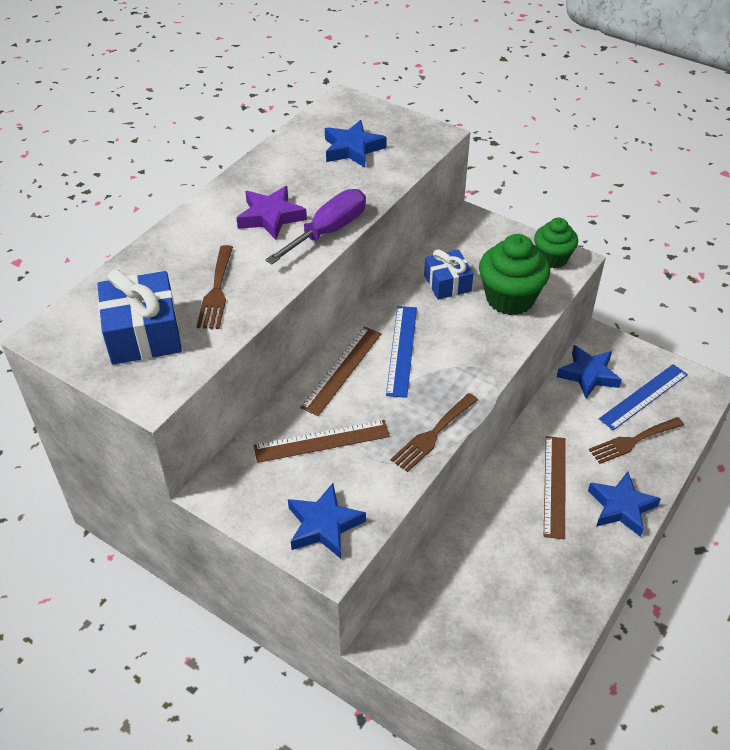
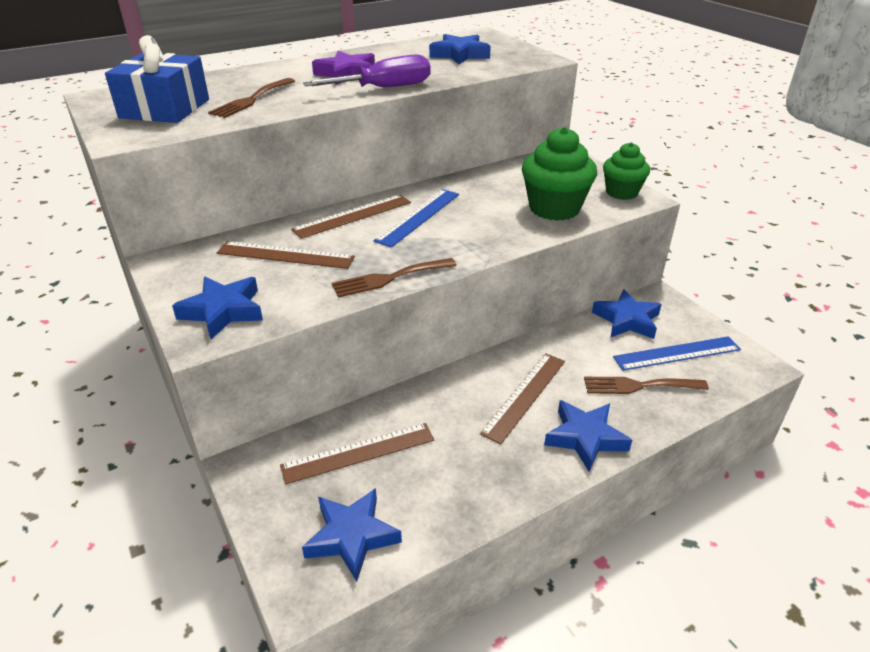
camera: 25 degrees right, 10 degrees down
(447, 283) = (503, 186): blue gift -> none
(463, 593) = (358, 452): none -> brown ruler
(510, 665) = (351, 537): none -> blue star

